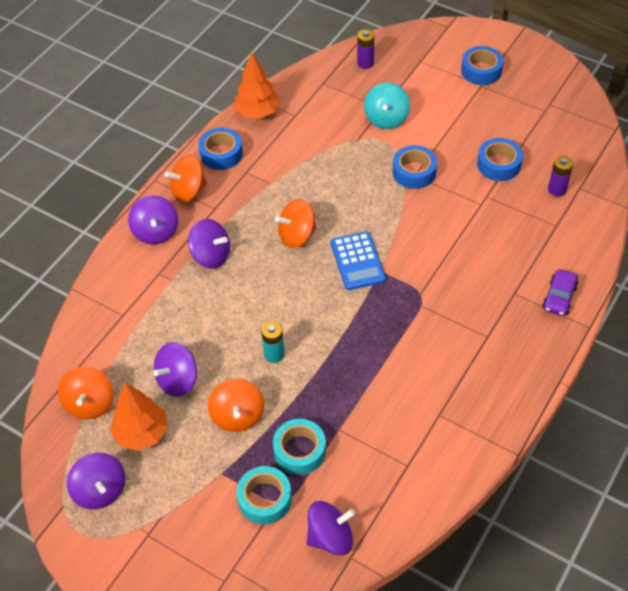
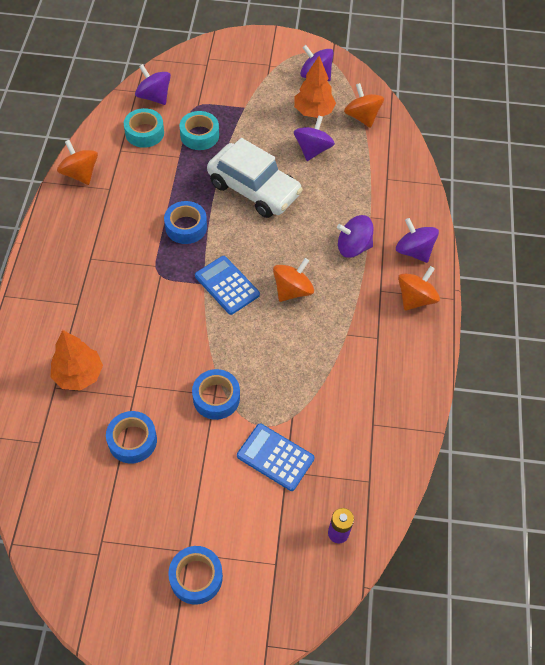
camera: 150 degrees right, 5 degrees up
(221, 154) = (414, 348): blue tape -> blue tape (186, 227)
(237, 416) = (255, 142): orange spinning top -> orange spinning top (80, 174)
(257, 112) = (413, 412): orange tree -> orange tree (78, 375)
(265, 499) = (207, 103): turquoise tape -> turquoise tape (144, 133)
(274, 354) = (254, 189): turquoise battery -> white car
(330, 537) = (154, 97): purple spinning top -> purple spinning top turned 90 degrees clockwise
(386, 118) = (275, 457): turquoise spinning top -> blue calculator
(557, 189) = (63, 431): purple battery -> none
(559, 297) = (36, 313): purple car -> none

